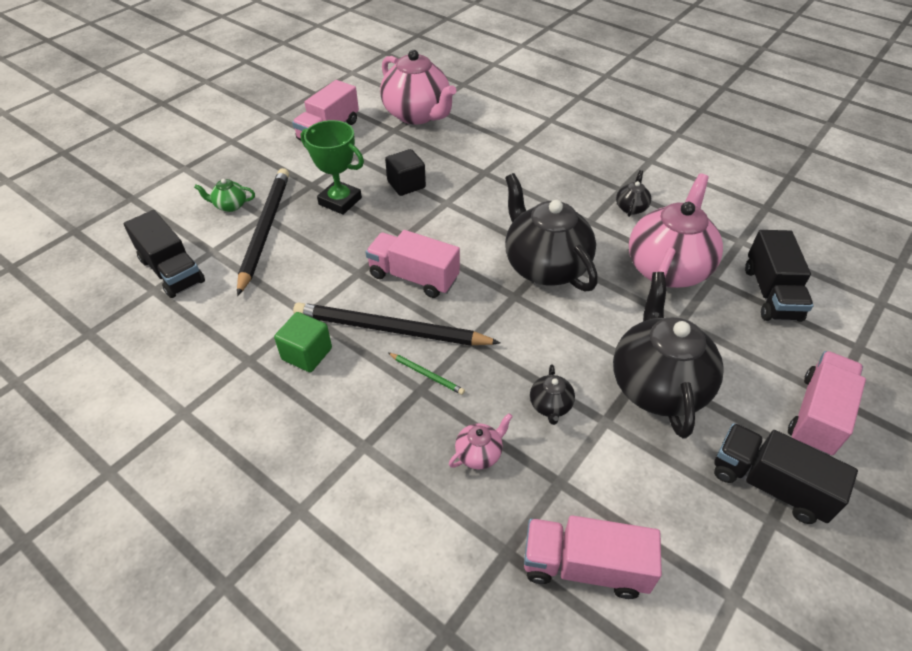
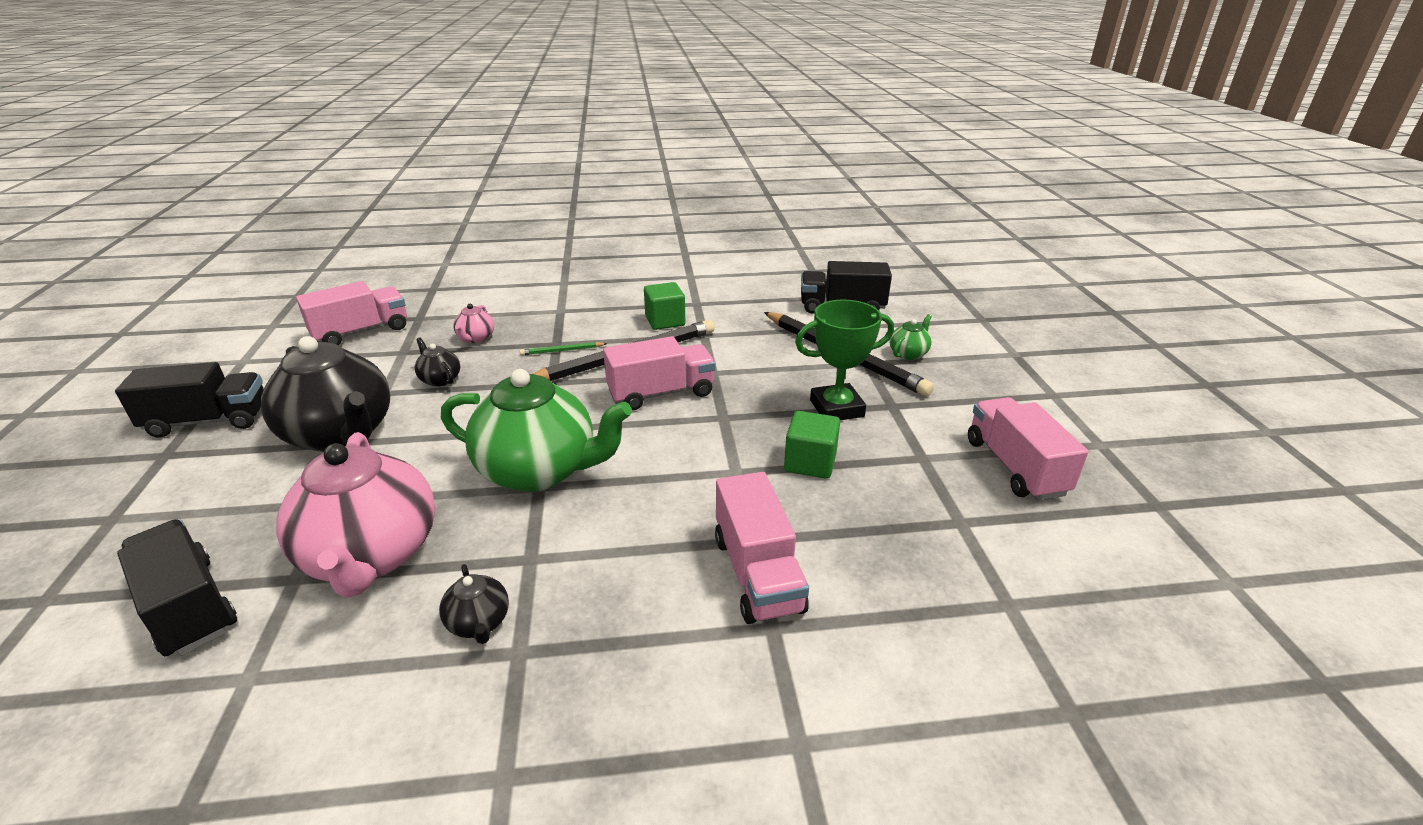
camera: 135 degrees right, 15 degrees down
(406, 184) = (810, 463): black cube -> green cube
(417, 115) = (988, 571): pink teapot -> none
(545, 266) = (539, 470): black teapot -> green teapot
(817, 415) = (140, 492): pink truck -> pink truck (757, 573)

